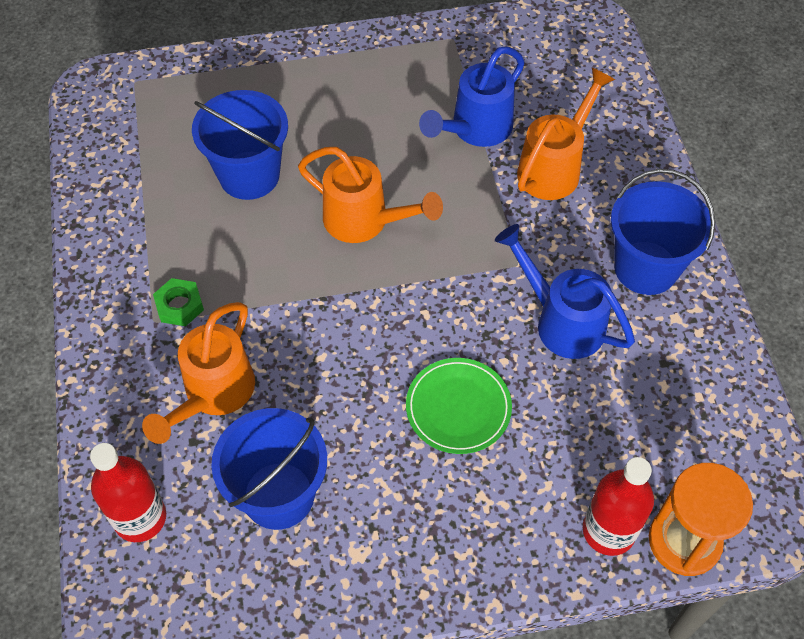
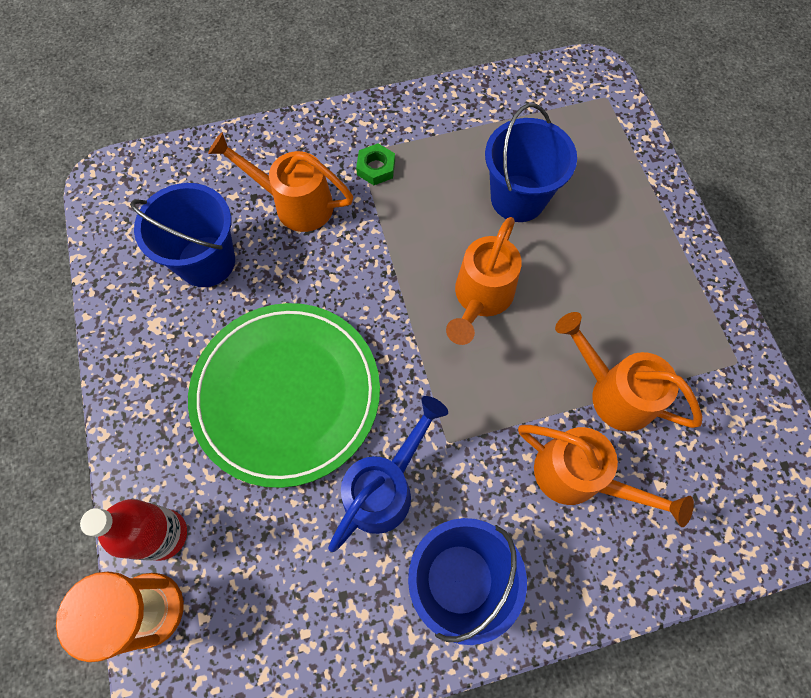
camera: 85 degrees right, 10 degrees up
(140, 518) = (191, 173): red bottle -> none
(458, 408) = (286, 394): green plate -> green plate, size x1.96
(475, 129) = (614, 392): blue watering can -> orange watering can

